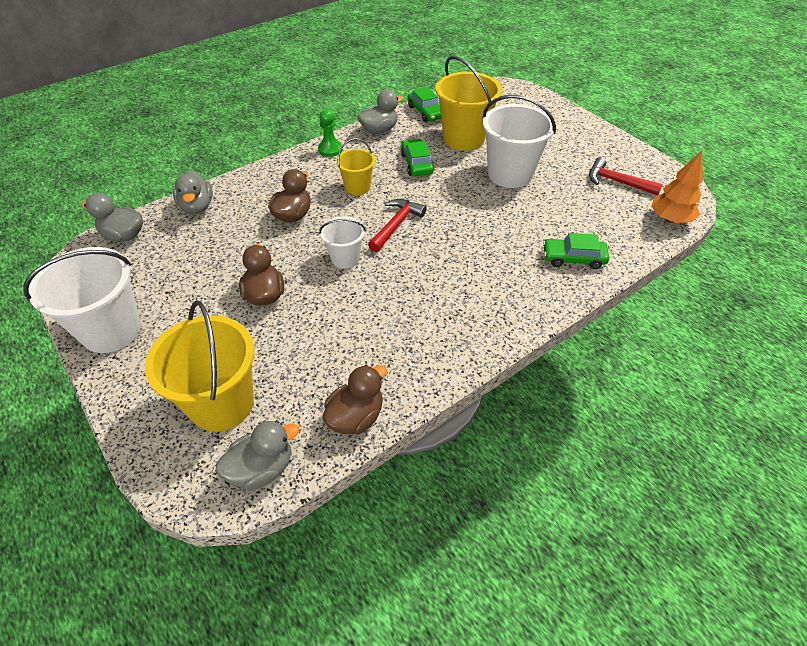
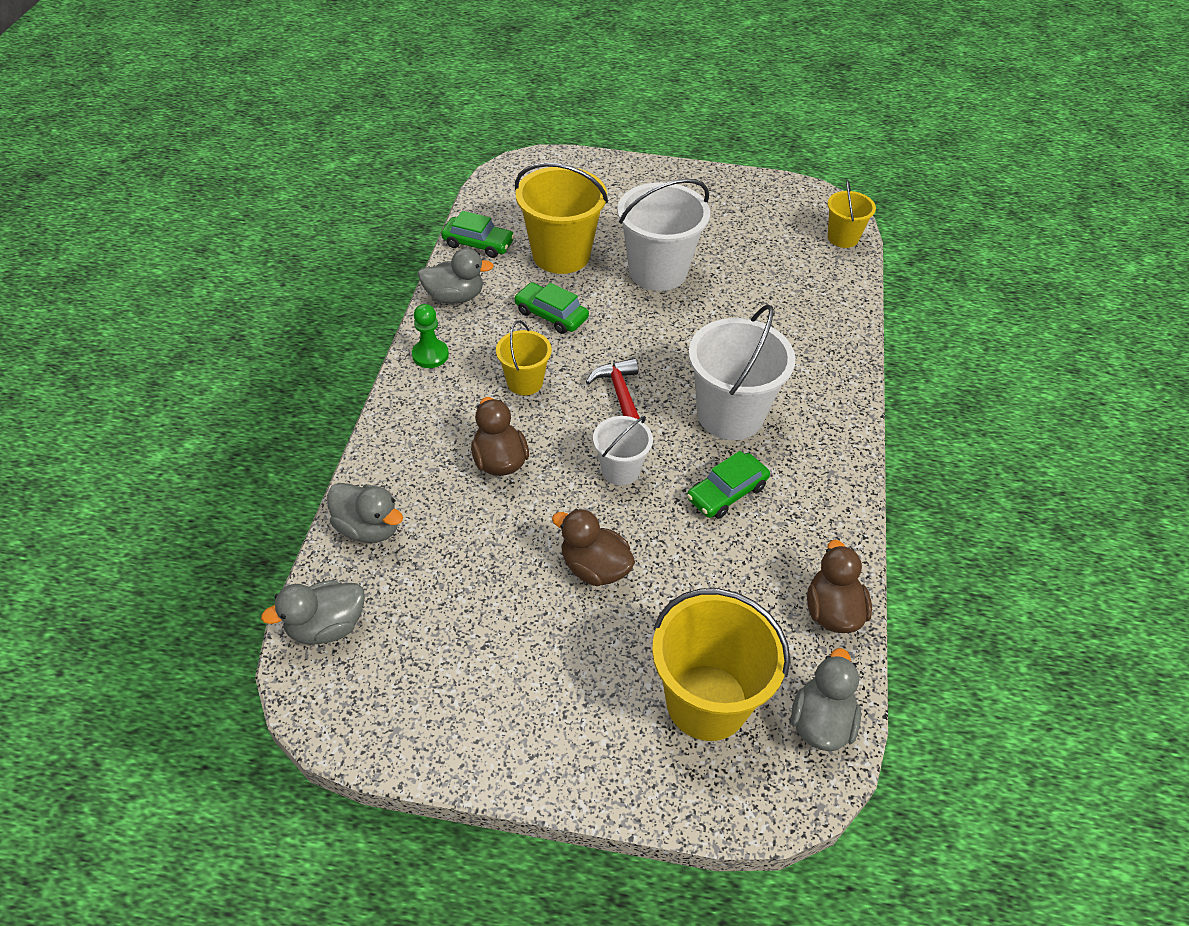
camera: 45 degrees left, 0 degrees up
(111, 330) = (484, 734): white bucket -> white bucket (730, 415)
(379, 130) = (455, 297): grey duck -> grey duck turned 75 degrees clockwise
(573, 258) = (815, 328): green car -> green car (726, 492)
(617, 182) = (760, 223): red hammer -> none
(669, 219) = (842, 238): orange tree -> yellow bucket

